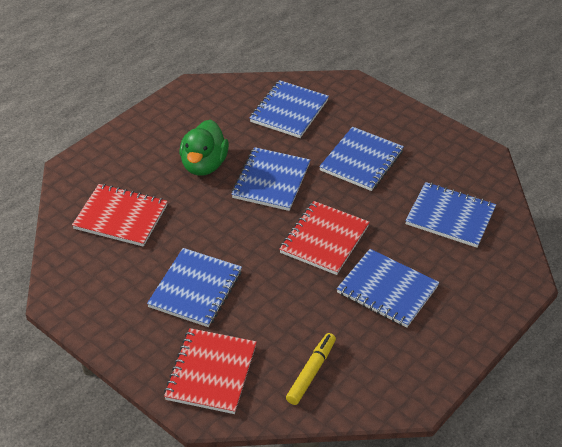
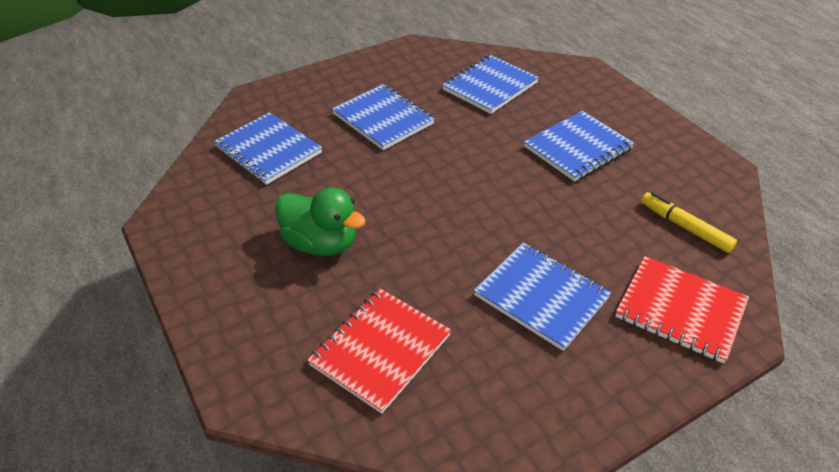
camera: 70 degrees left, 0 degrees up
(271, 181) = (380, 191): blue notebook -> none
(324, 239) = (492, 173): red notebook -> none

